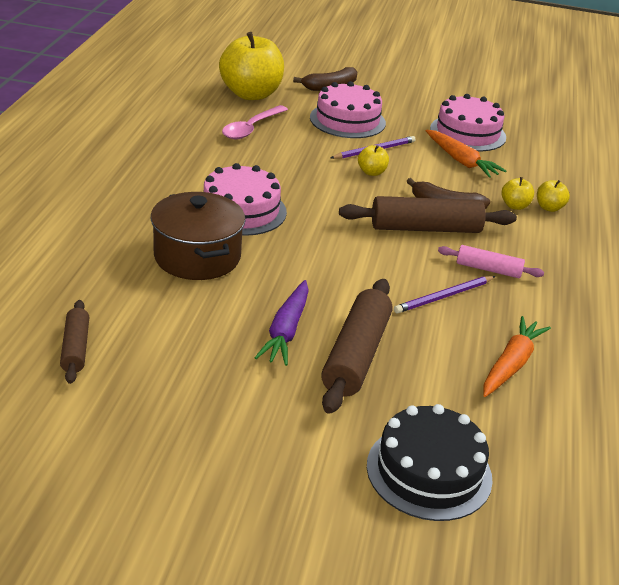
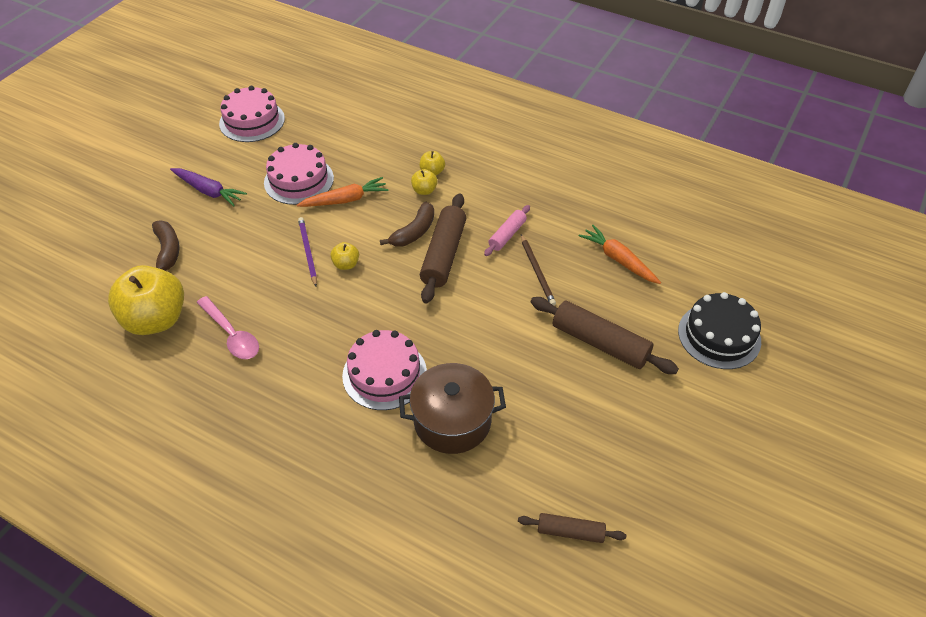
camera: 70 degrees left, 15 degrees up
(286, 331) = (565, 379): purple carrot -> purple carrot (208, 191)
(347, 120) = (243, 256): pink cake -> pink cake (252, 121)
(443, 297) = (537, 271): purple pencil -> brown pencil

